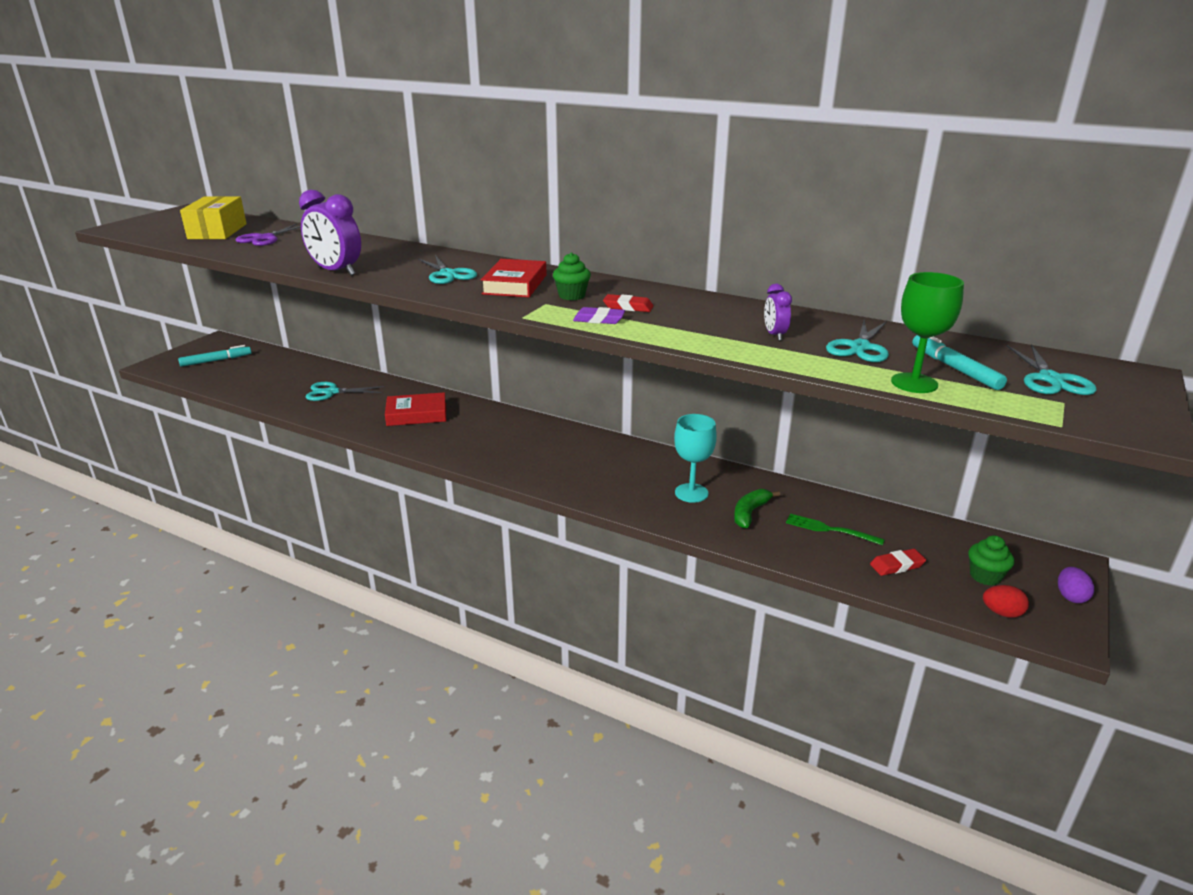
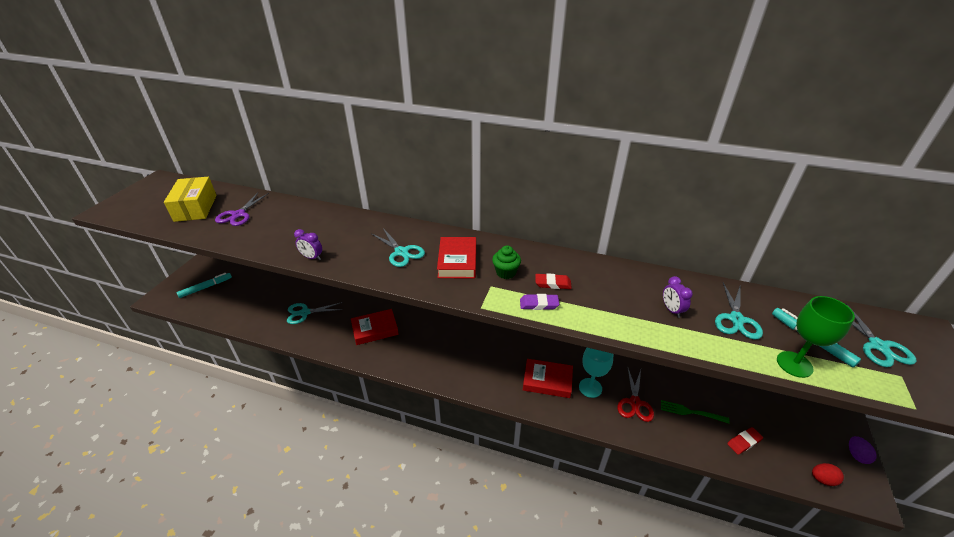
camera: 10 degrees left, 10 degrees up
(336, 271) = (312, 257): purple clock -> purple clock, size x0.52
(632, 481) = (547, 381): none -> red book
(750, 513) = (635, 403): green banana -> red scissors
(985, 576) = (800, 444): green cupcake -> none

